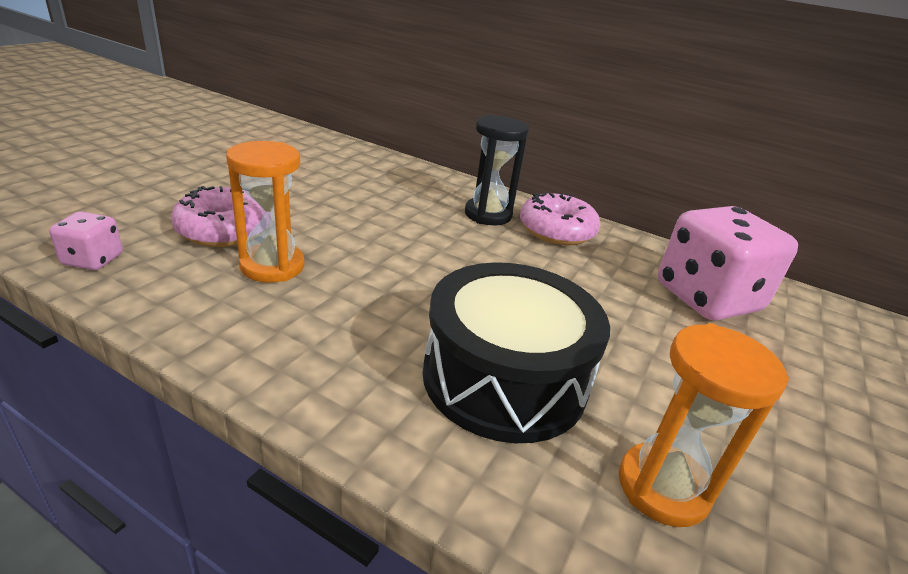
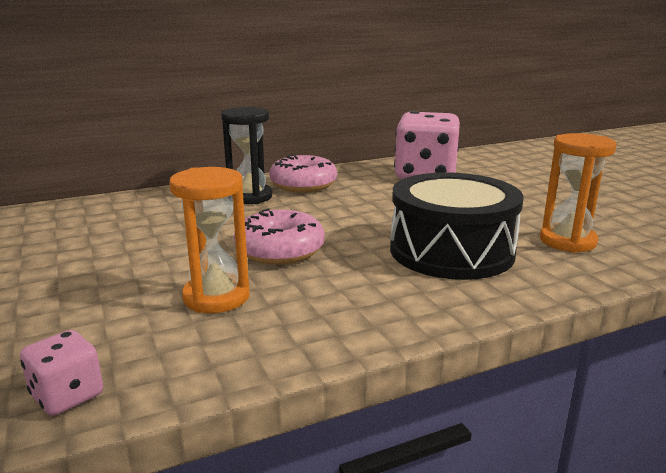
camera: 50 degrees left, 10 degrees down
(224, 230) = (113, 307): pink donut -> pink donut (280, 250)

